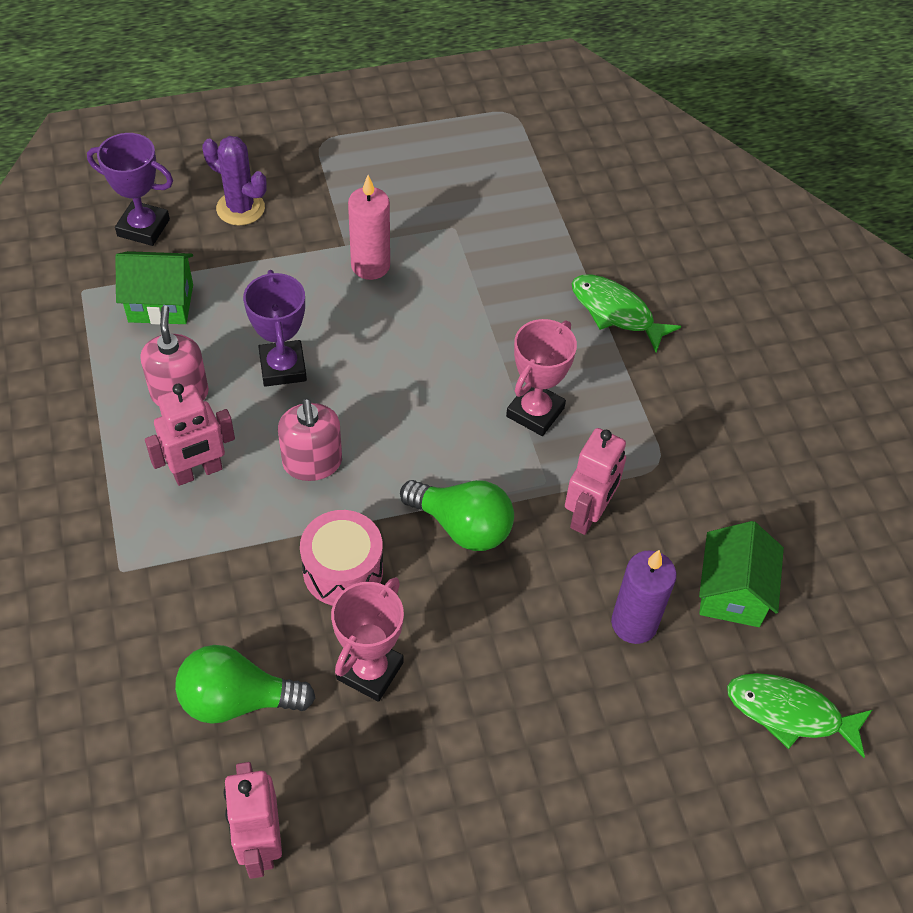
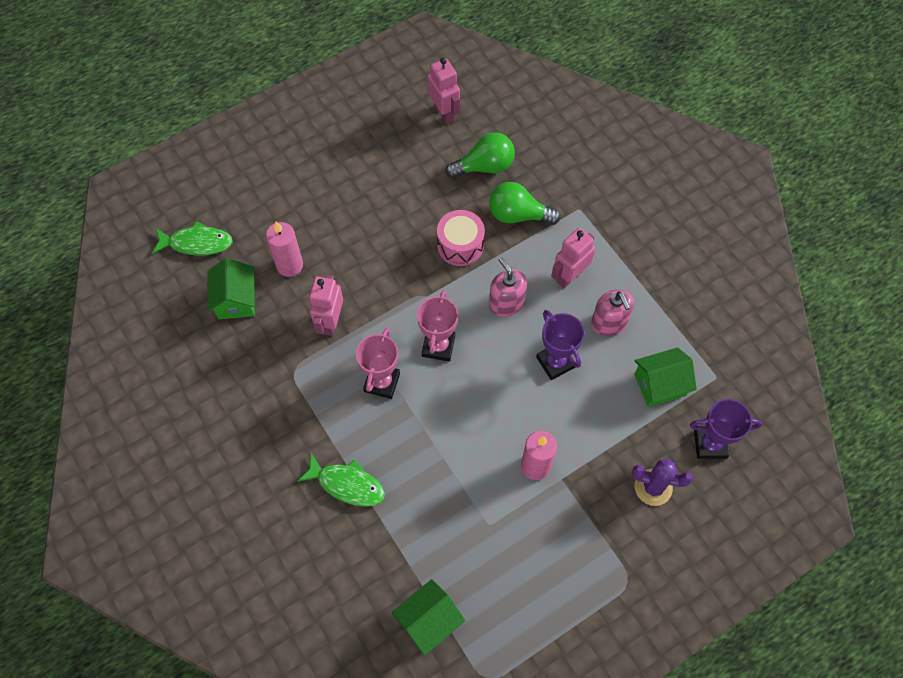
camera: 165 degrees right, 10 degrees up
(370, 671) = (424, 199): pink trophy -> pink trophy (438, 346)
(462, 526) = (403, 291): green light bulb -> green light bulb (518, 215)
(557, 169) = (429, 621): none -> green house
(634, 623) = (289, 265): purple candle -> pink candle

